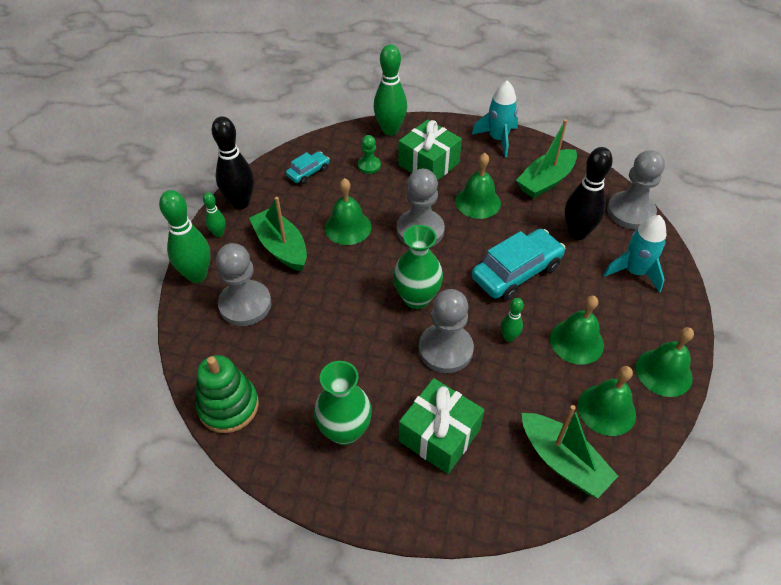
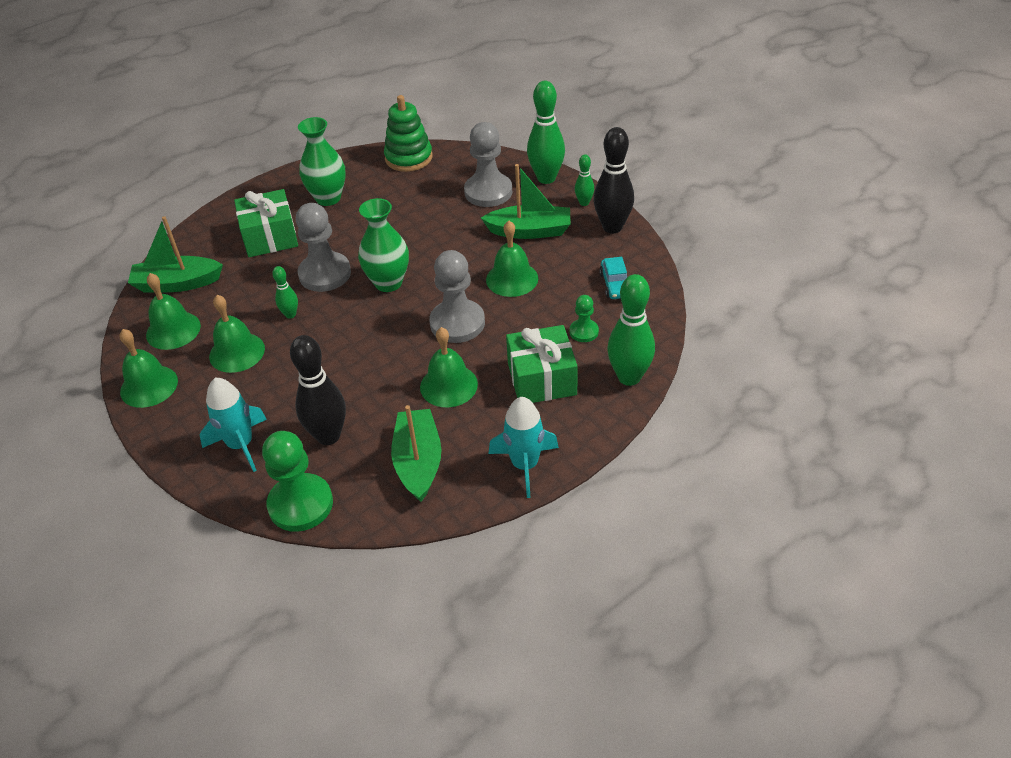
camera: 130 degrees right, 5 degrees down
(516, 272) = (340, 359): turquoise car -> none
(630, 212) = (300, 504): grey pawn -> green pawn

